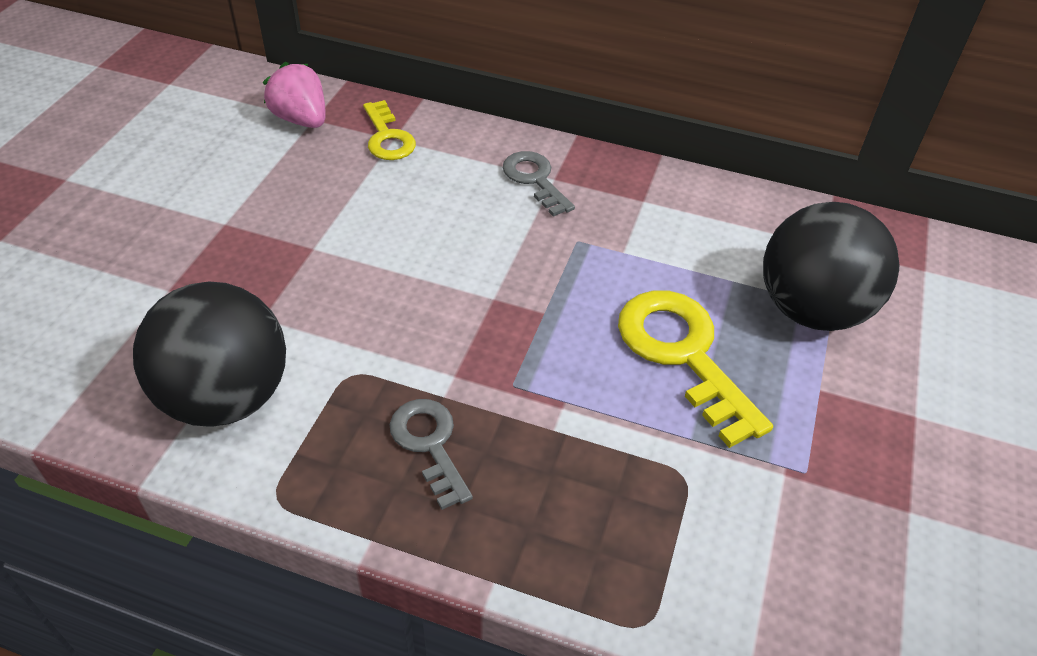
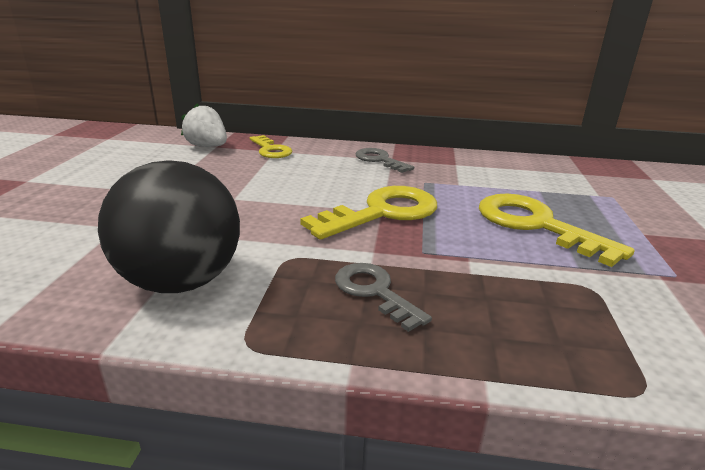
camera: 10 degrees left, 20 degrees down
(301, 119) = (207, 146): pink strawberry -> white strawberry
(492, 303) = (382, 212): none -> yellow key
(811, 310) = (601, 199): black ball -> none

